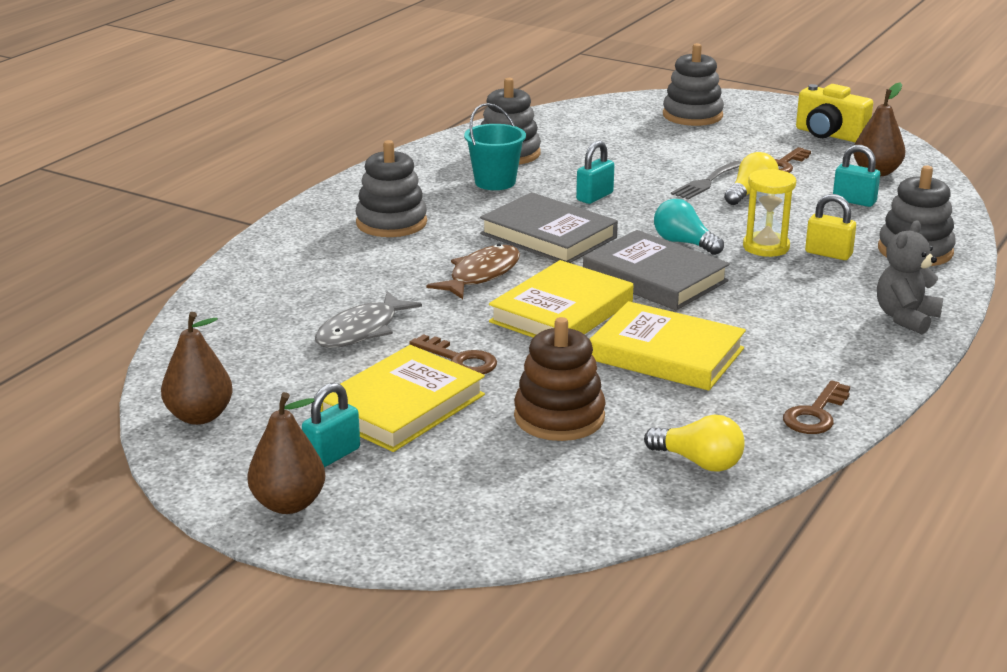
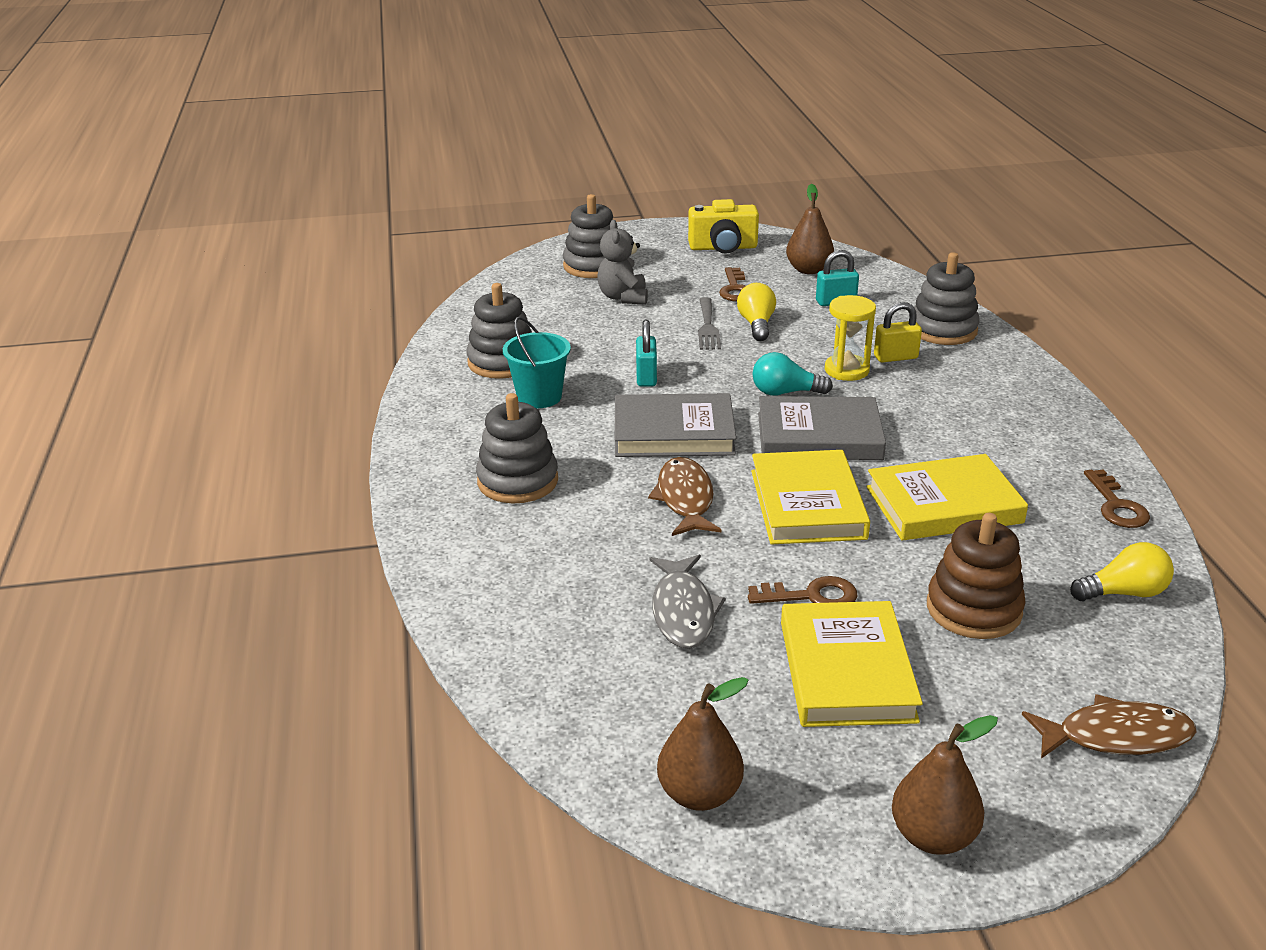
camera: 40 degrees left, 5 degrees up
(332, 455) = (880, 759): turquoise padlock -> none
(512, 525) = (1115, 736): none -> brown fish
(906, 318) = (1030, 391): grey teddy bear -> grey teddy bear (623, 297)

